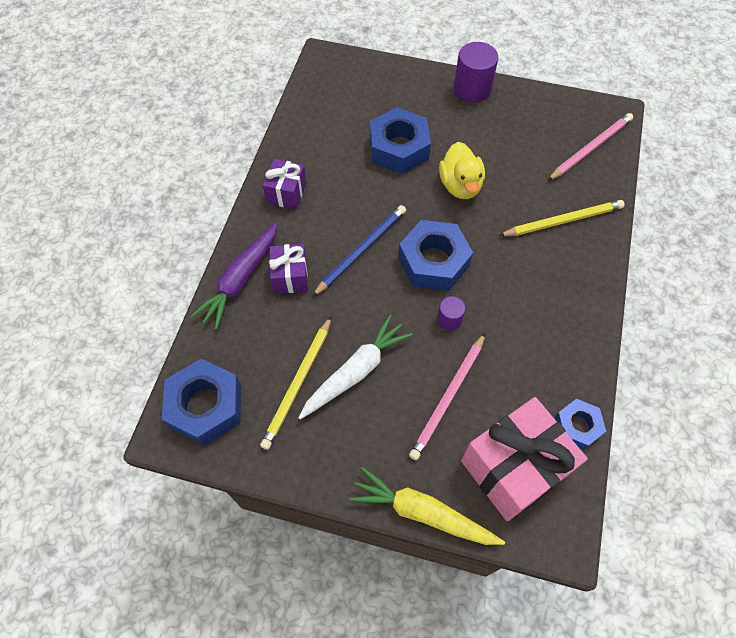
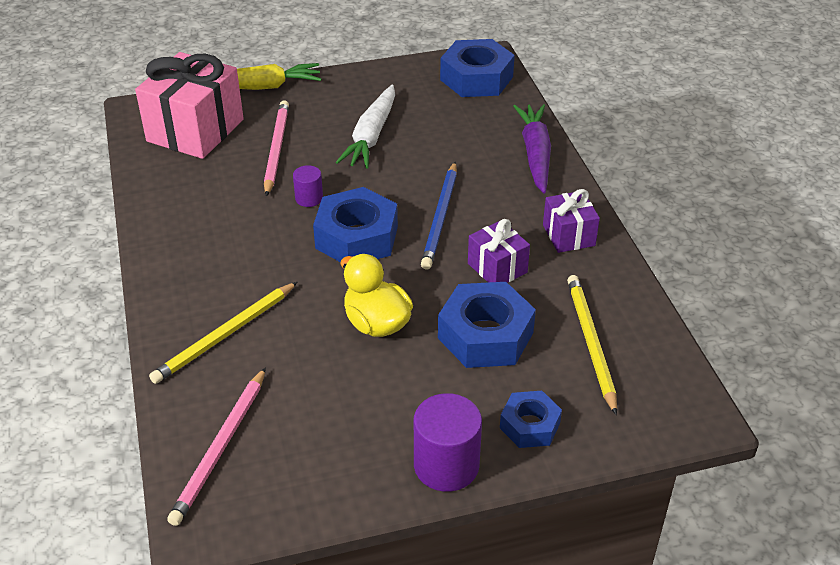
camera: 150 degrees right, 20 degrees down
(290, 276) = (491, 173): purple gift -> purple gift (497, 268)
(298, 384) = (414, 113): yellow pencil -> yellow pencil (590, 343)
(577, 426) = (146, 171): blue nut -> blue nut (529, 425)

